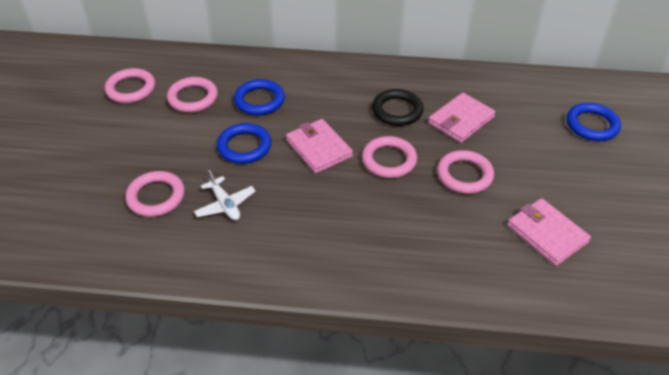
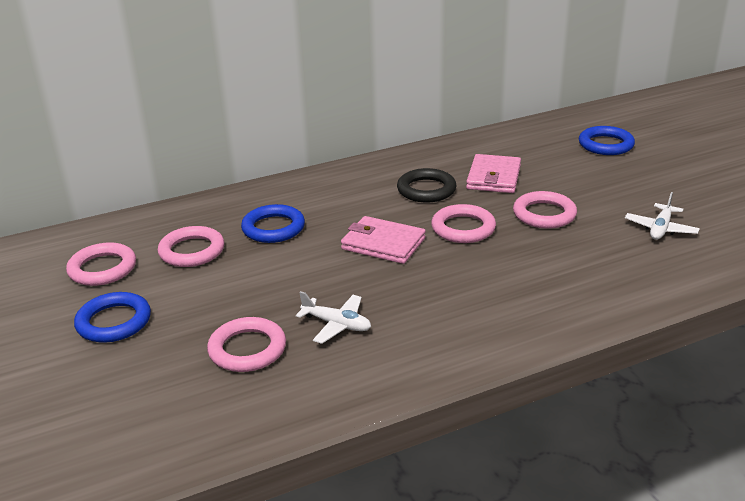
camera: 30 degrees left, 15 degrees down
(244, 146) = (301, 270): blue ring -> blue ring (114, 322)
(547, 234) = (660, 229): pink wallet -> white plane

